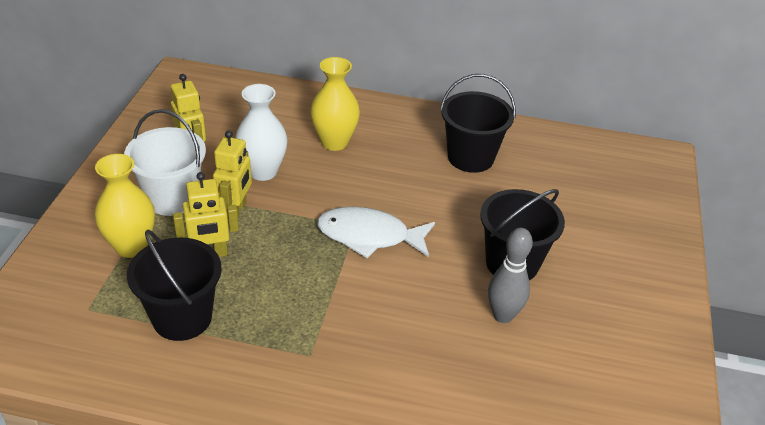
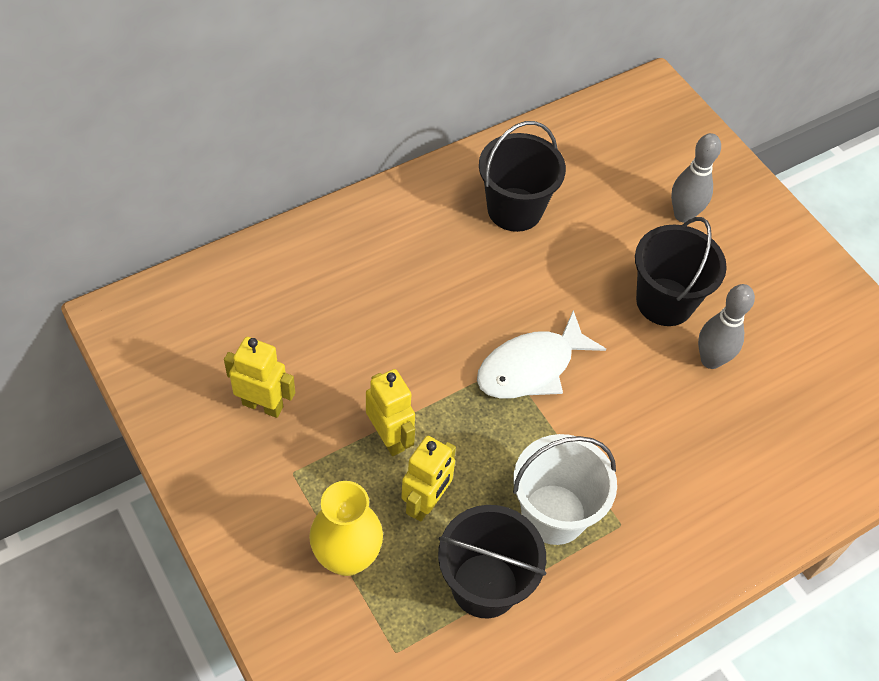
camera: 45 degrees left, 15 degrees up
(172, 198) = (314, 474): white bucket -> white bucket (554, 514)
(263, 171) = (357, 372): white vase -> none
(334, 142) = (379, 284): yellow vase -> none
(592, 228) = (683, 215): none -> grey bowling pin

